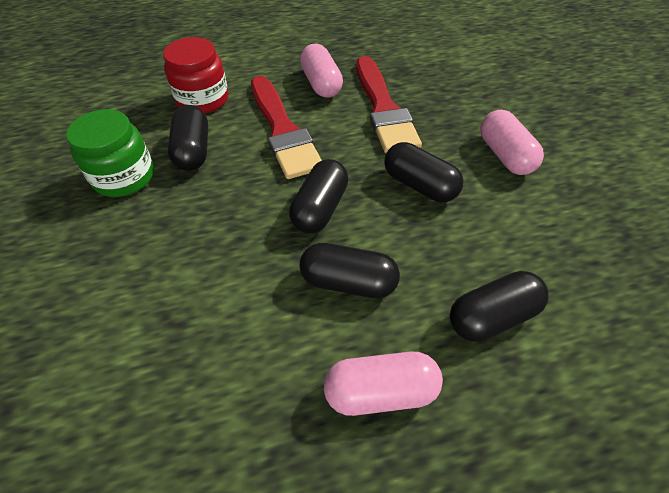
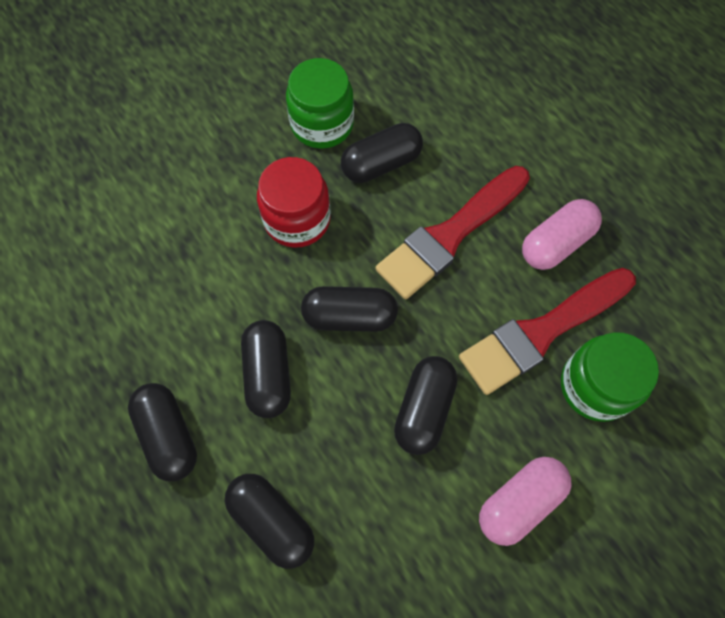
camera: 70 degrees right, 15 degrees up
(202, 99) = (464, 133): red jar -> red jar (297, 219)
(380, 391) = (168, 435): pink capsule -> black capsule
(432, 97) = (595, 386): none -> green jar

